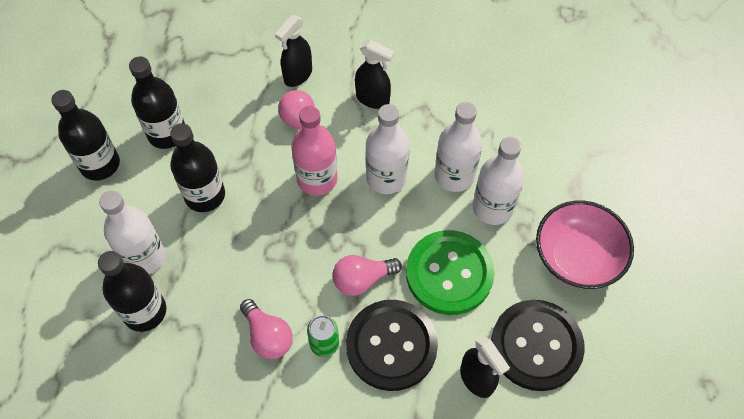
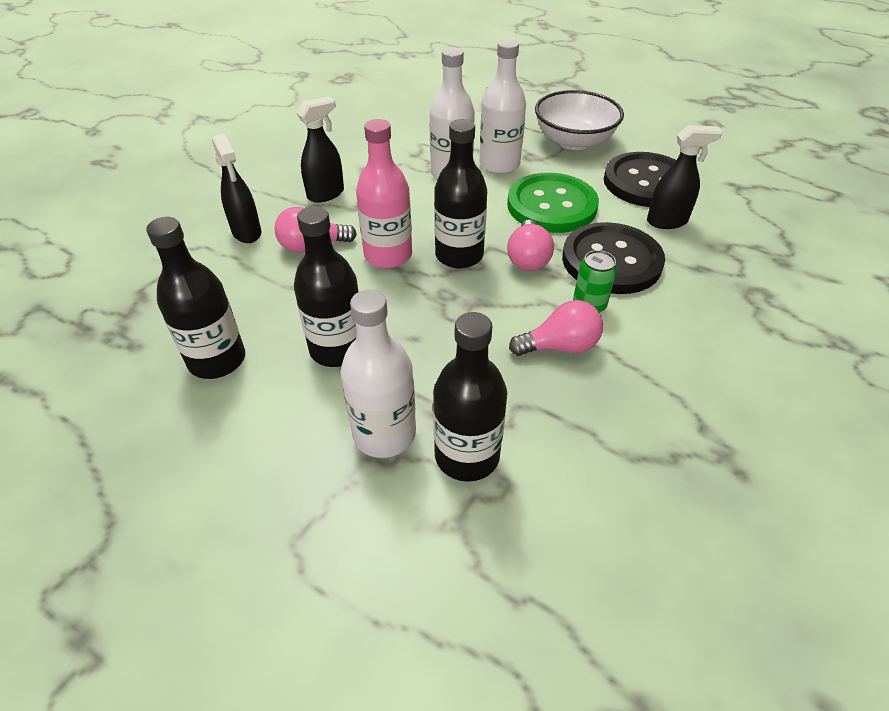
camera: 65 degrees left, 15 degrees down
(100, 164) = (199, 446): black bottle -> black bottle (459, 255)
(386, 177) = (423, 211): white bottle -> none
(576, 258) = (574, 141): pink bowl -> white bowl

